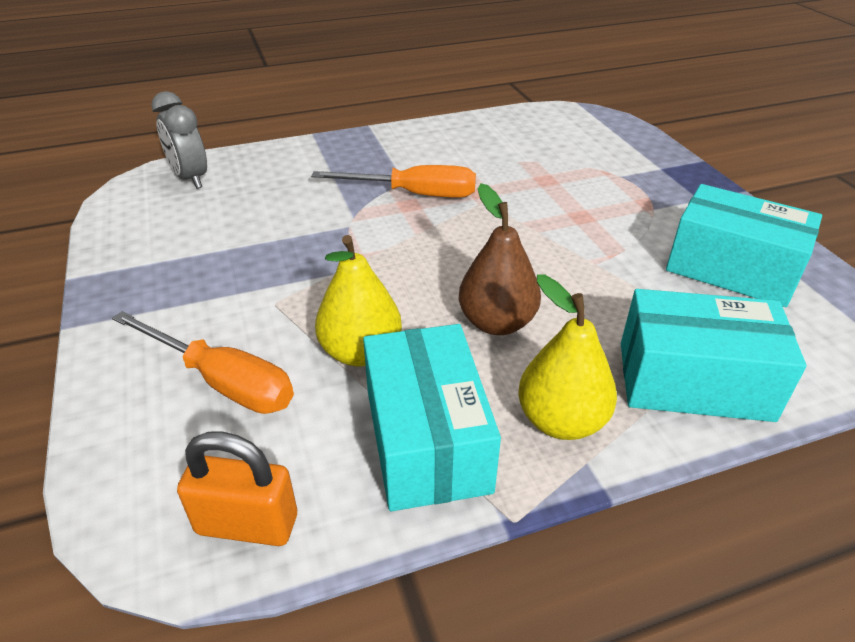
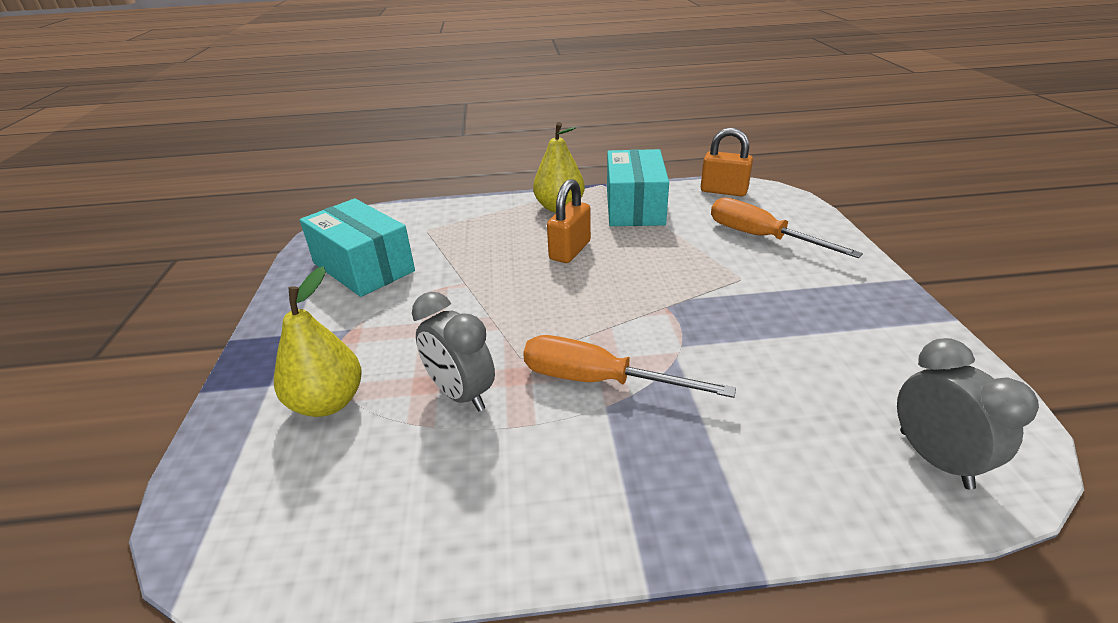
camera: 165 degrees left, 5 degrees down
(361, 352) = (669, 243): yellow pear -> yellow pear (328, 402)
(496, 323) = (570, 251): brown pear -> orange padlock
(513, 177) = (461, 394): none -> grey clock
(694, 381) = (472, 215): turquoise box -> none

